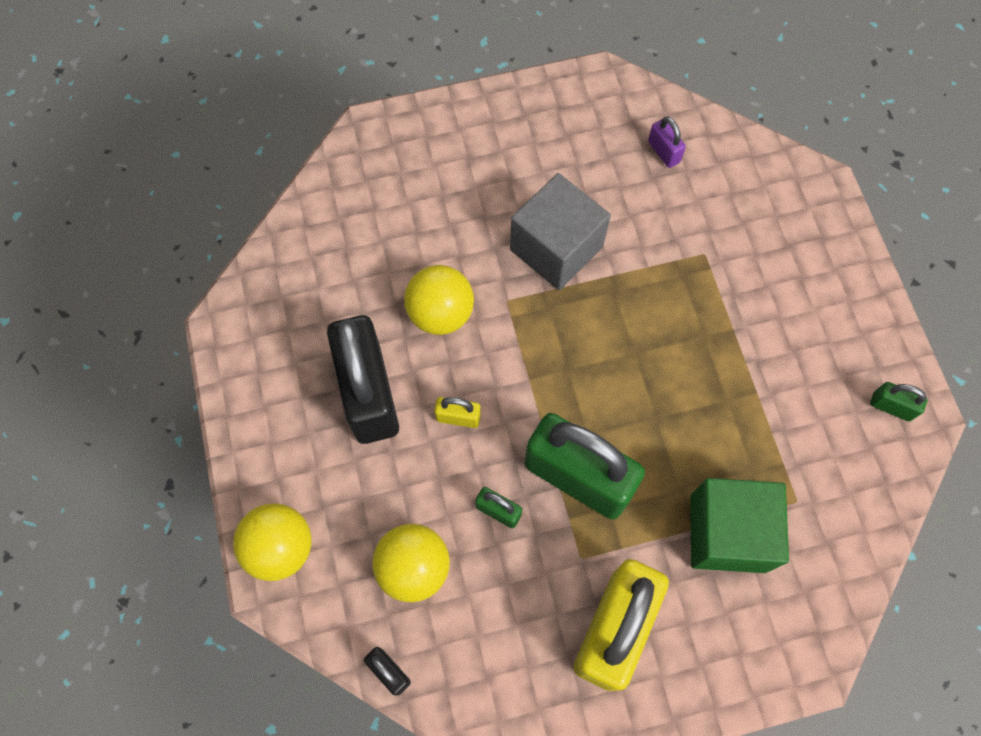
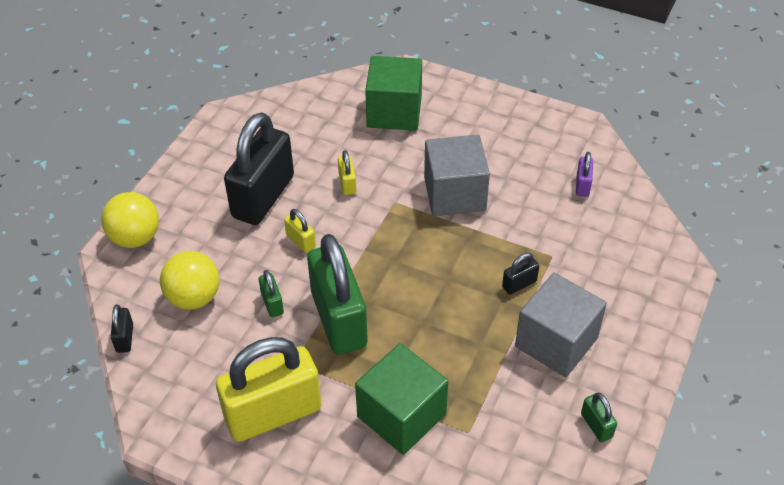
camera: 40 degrees right, 20 degrees down
(407, 190) = (394, 112): none -> green cube
(440, 313) = (347, 184): yellow ball -> yellow padlock
(704, 308) = (519, 284): none -> black padlock
(788, 346) = (556, 342): none -> grey cube

